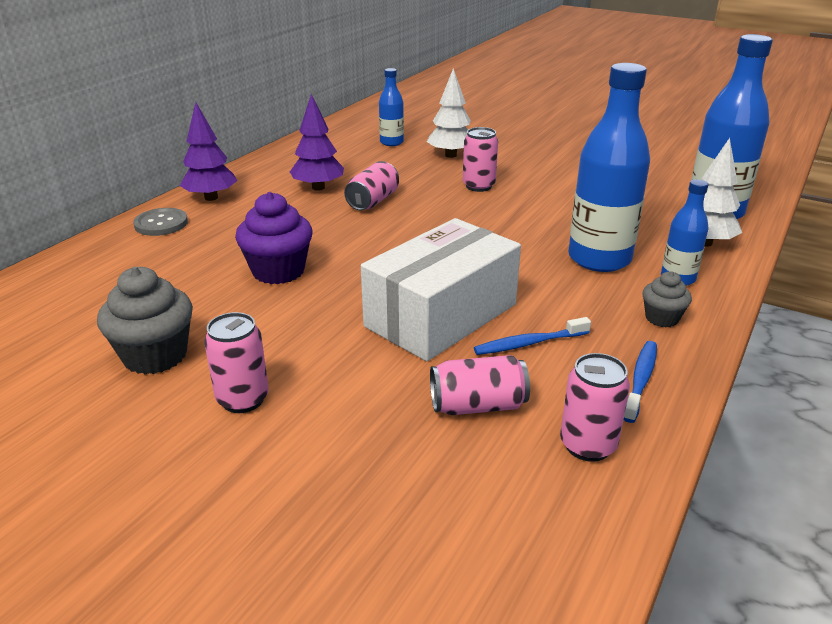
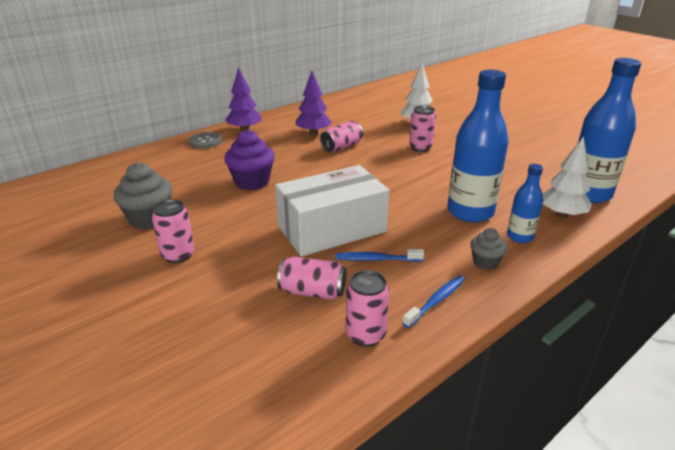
camera: 20 degrees right, 0 degrees up
(391, 142) = (382, 110): blue bottle -> none

